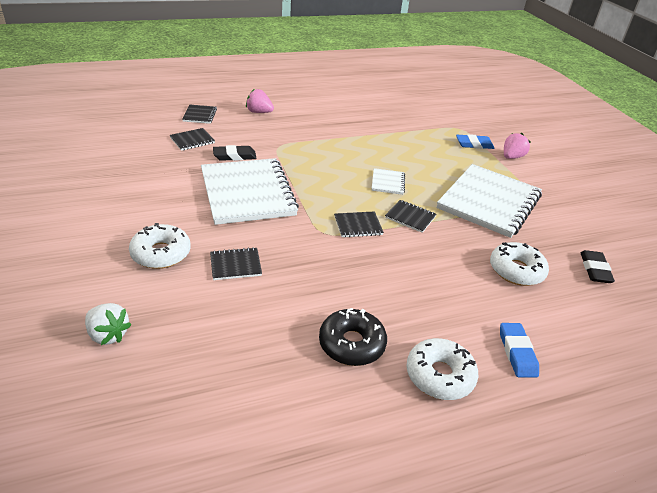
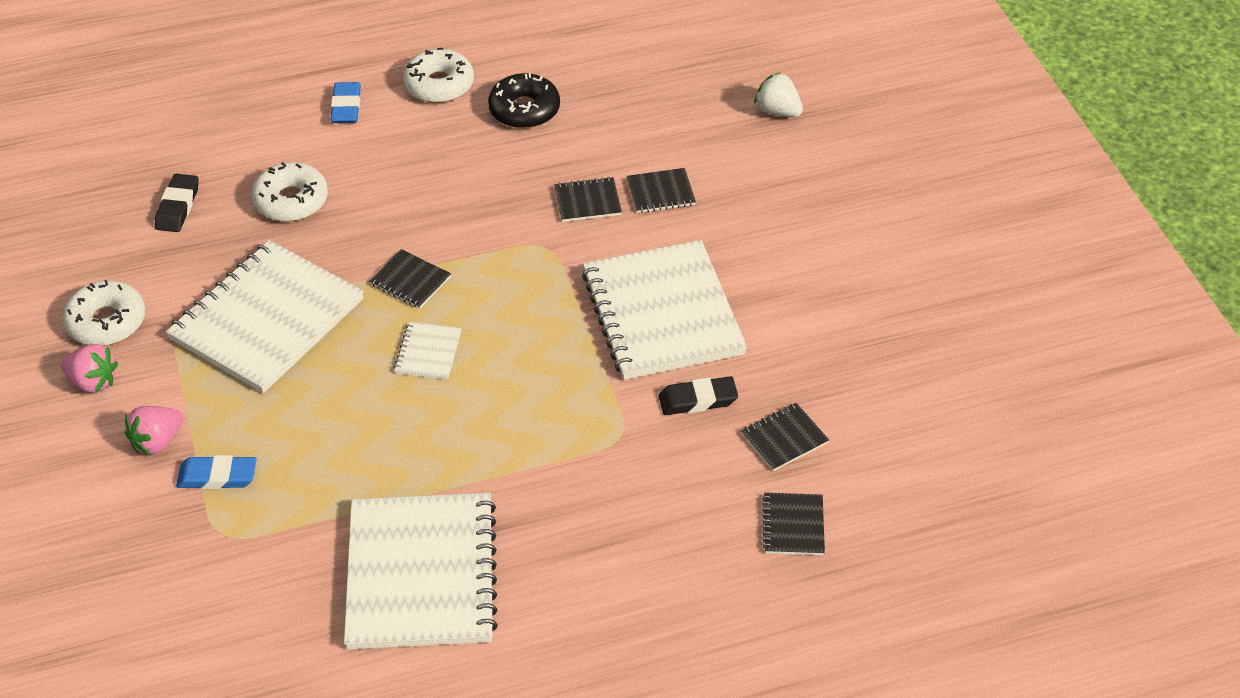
camera: 175 degrees left, 10 degrees up
(161, 253) = (757, 204): white donut -> white donut (107, 322)
(259, 112) = (670, 551): pink strawberry -> pink strawberry (93, 382)
(358, 226) = (494, 261): black notebook -> black notebook (587, 201)
(368, 113) = (421, 574): none -> white notebook

